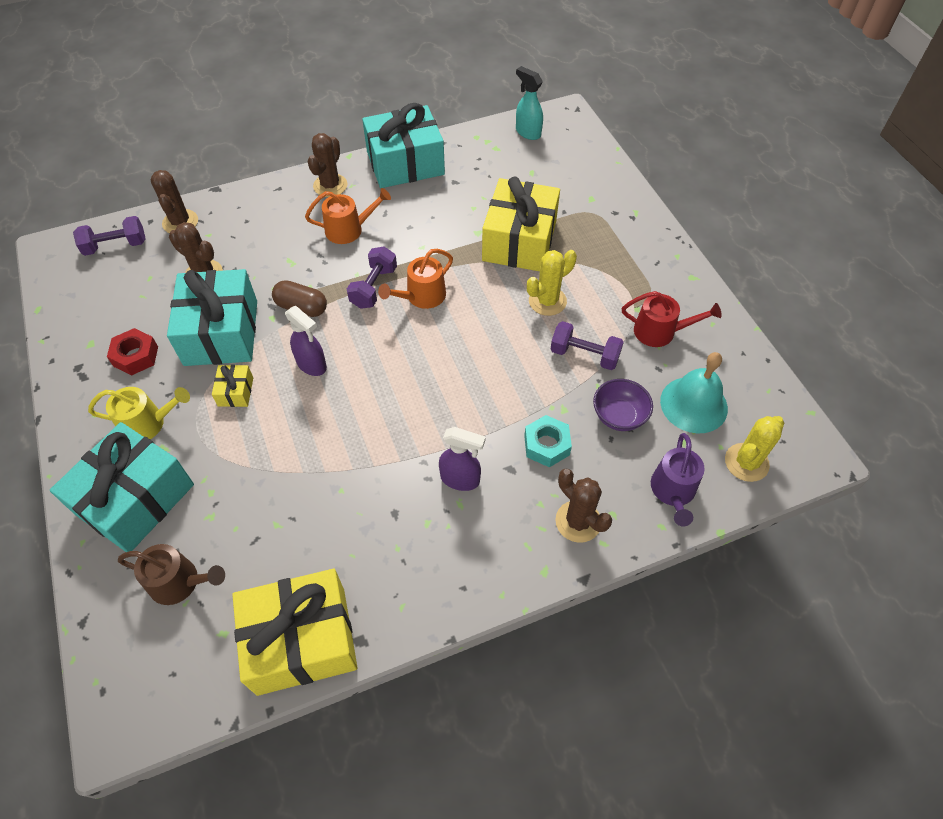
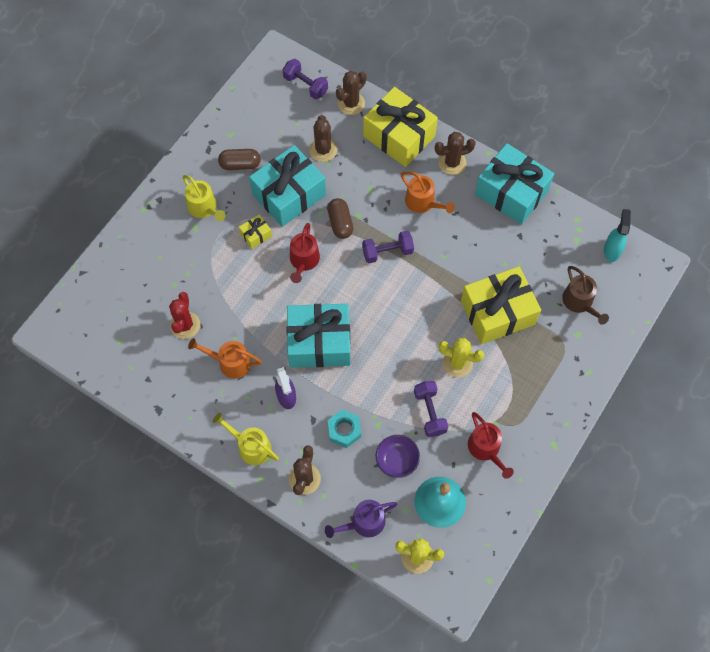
camera: 55 degrees right, 10 degrees up
(135, 499) = (158, 240): turquoise gift -> turquoise gift (319, 342)
(136, 356) = (240, 164): red nut -> brown capsule
(179, 582) = (130, 299): brown watering can -> brown watering can (579, 302)
(274, 536) = (185, 325): none -> red cactus
(301, 640) = (140, 381): yellow gift -> yellow gift (399, 136)
(312, 365) = (304, 261): purple spray bottle -> red watering can
(422, 296) = (402, 285): orange watering can -> orange watering can (230, 362)
(494, 557) = (251, 446): none -> yellow watering can

